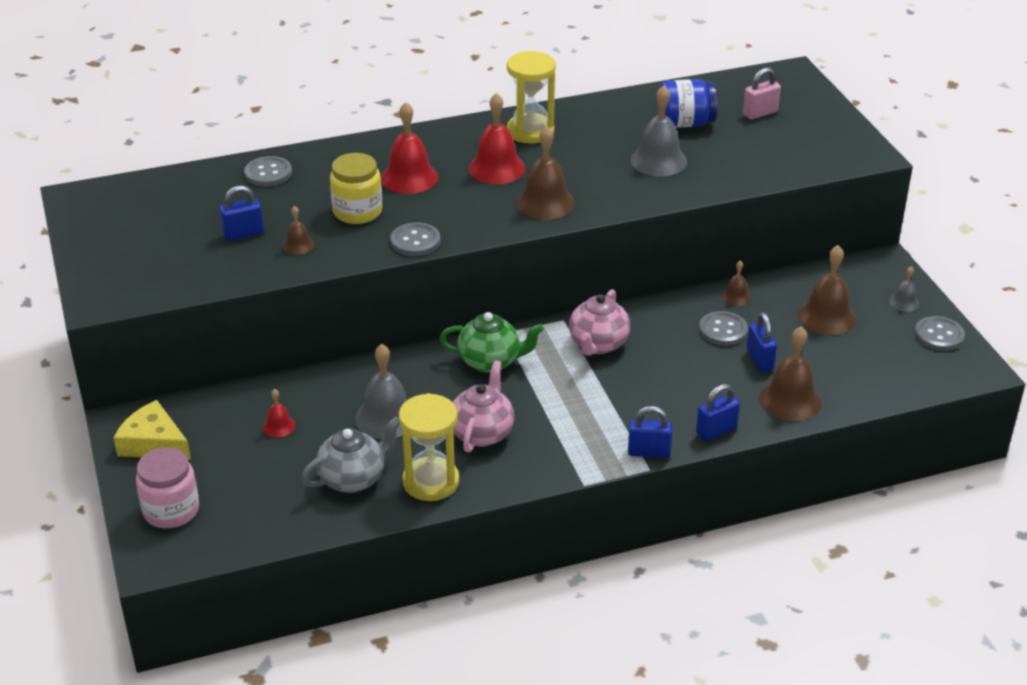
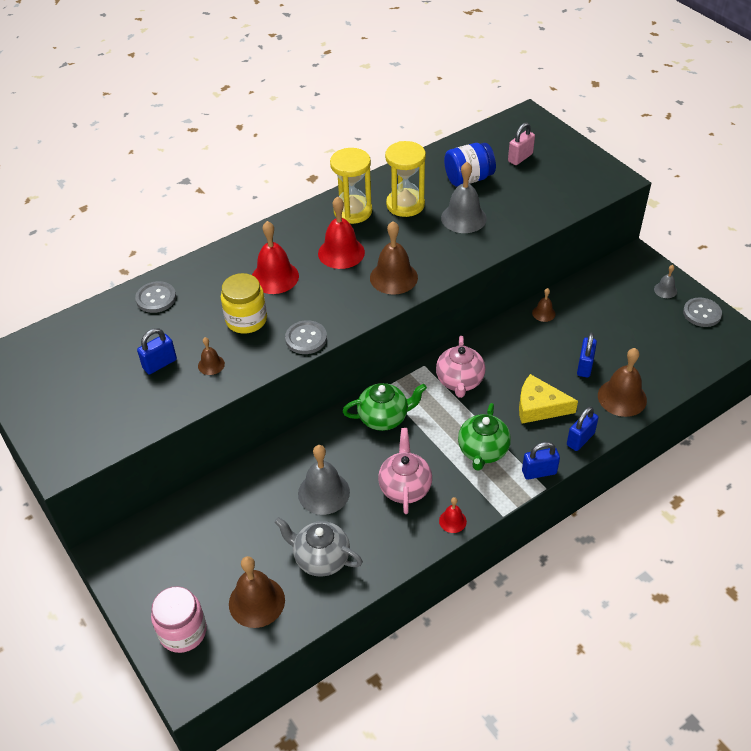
camera: 15 degrees left, 10 degrees up
(153, 443) = (141, 568): yellow cheese -> yellow cheese (539, 406)
(279, 426) = (240, 523): red bell -> red bell (452, 521)
(353, 478) = (321, 558): grey teapot -> grey teapot turned 105 degrees counterclockwise
(431, 482) = (384, 545): yellow hourglass -> yellow hourglass (405, 204)
(591, 418) = (482, 451): none -> green teapot
(723, 330) = (547, 346): grey button -> none
(759, 360) = (584, 366): blue padlock -> blue padlock turned 45 degrees clockwise
(826, 317) = (616, 316): brown bell -> brown bell (256, 601)

